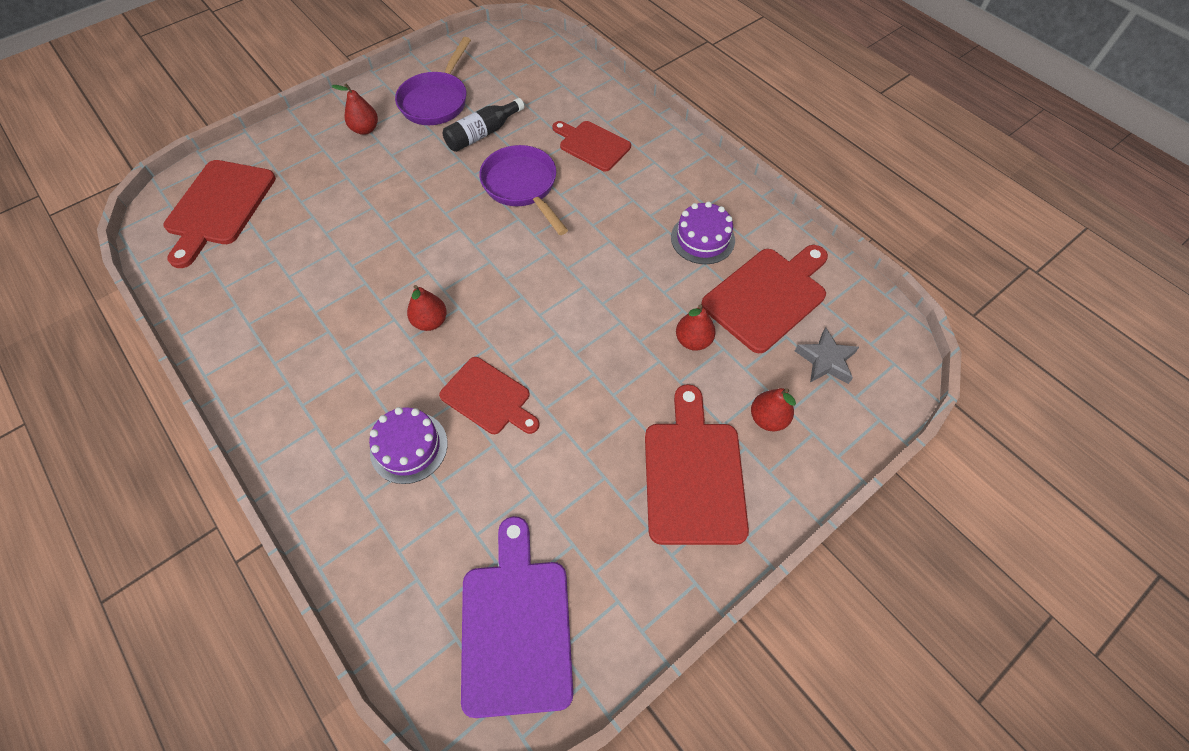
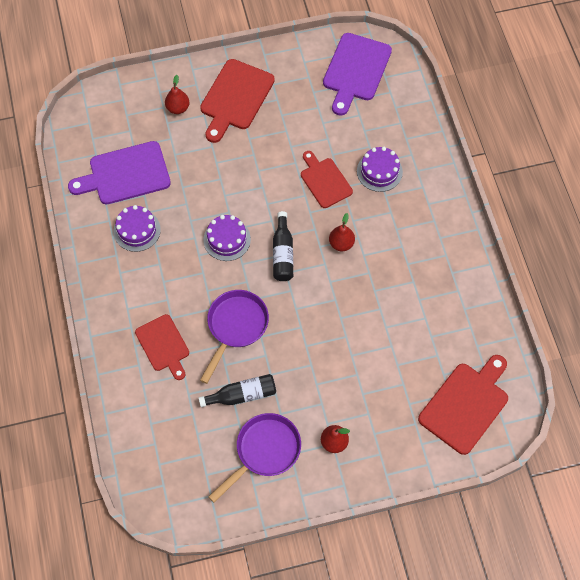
camera: 155 degrees left, 5 degrees up
(504, 281) = (283, 253): none -> black bottle
(522, 187) = (235, 327): purple pan -> purple pan turned 150 degrees counterclockwise
(585, 270) = (227, 239): none -> purple cake
(693, 340) = (189, 166): red pear -> none
(768, 296) = (125, 174): red cutting board -> purple cutting board
(825, 360) = (122, 124): grey star -> none

